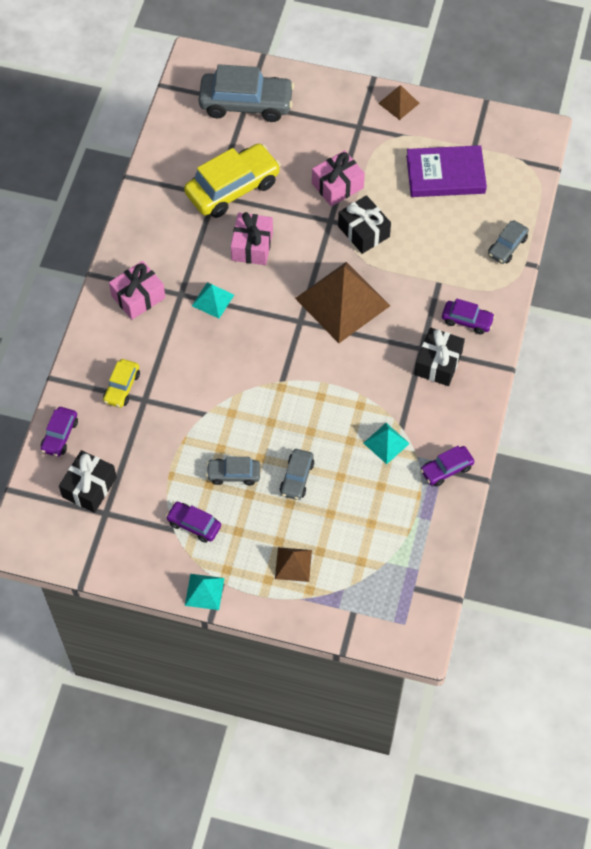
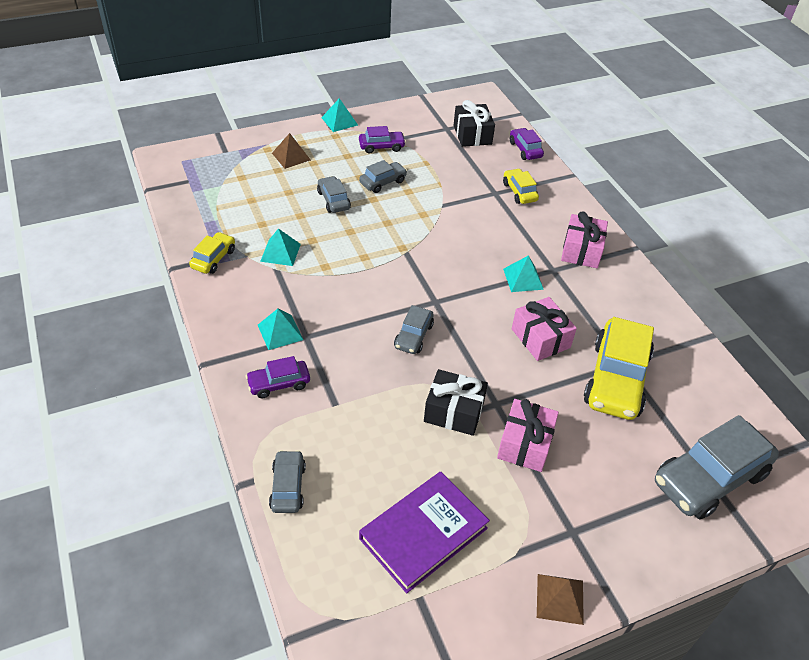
camera: 140 degrees right, 15 degrees down
(342, 302) = (413, 336): brown pyramid -> grey car
(438, 363) = (280, 332): black gift -> turquoise pyramid
(446, 469) = (213, 259): purple car -> yellow car

